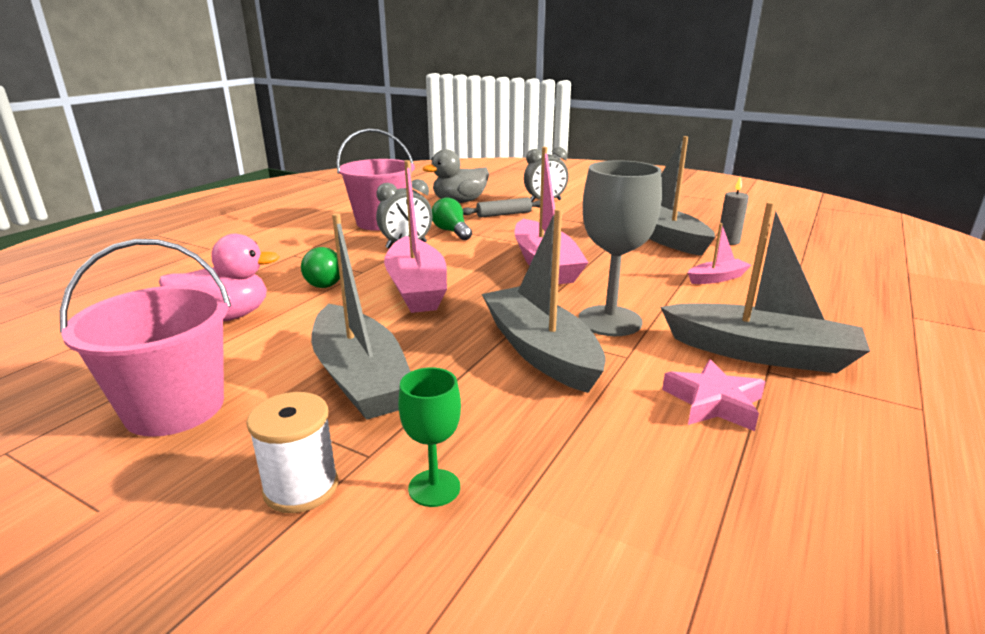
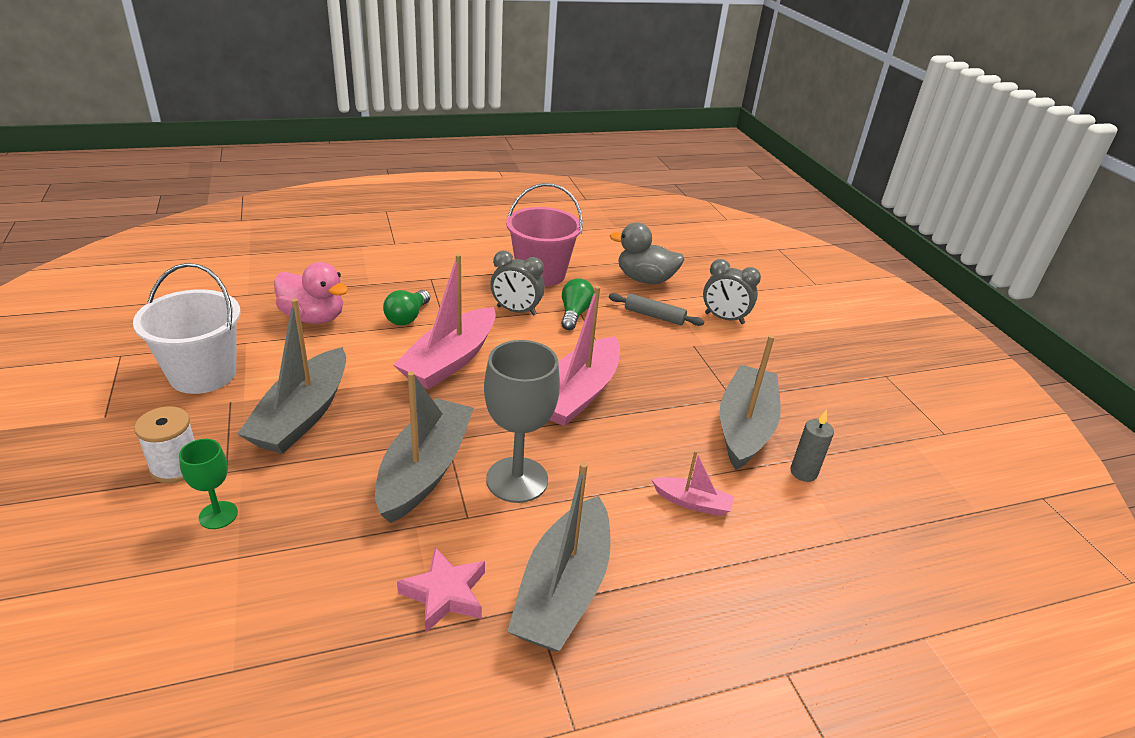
camera: 40 degrees right, 10 degrees up
(175, 408) = (203, 374): pink bucket -> white bucket
(760, 353) = (563, 590): grey boat -> grey boat turned 45 degrees clockwise

